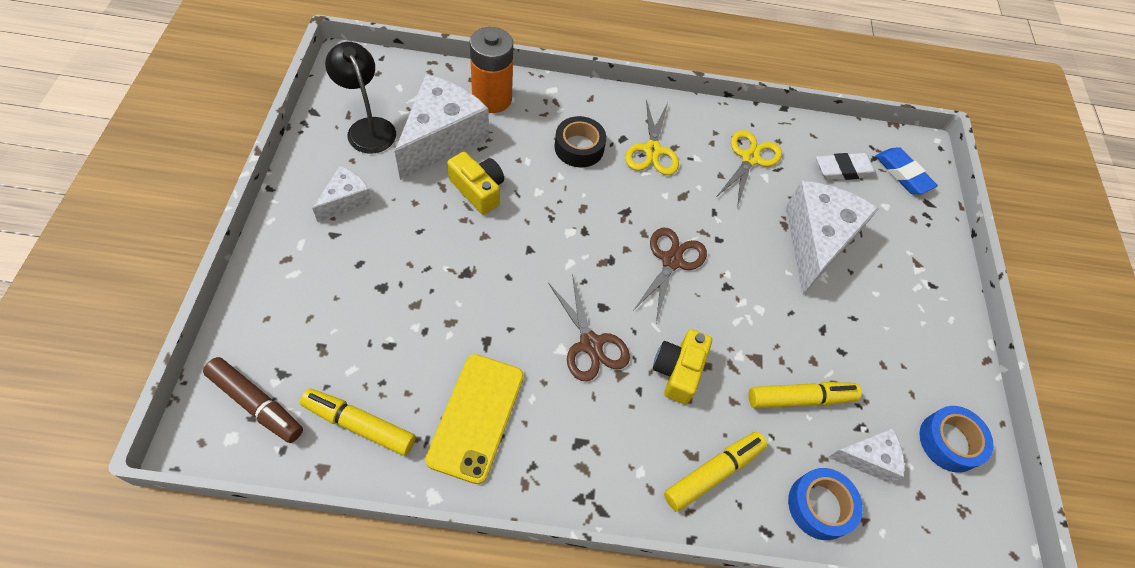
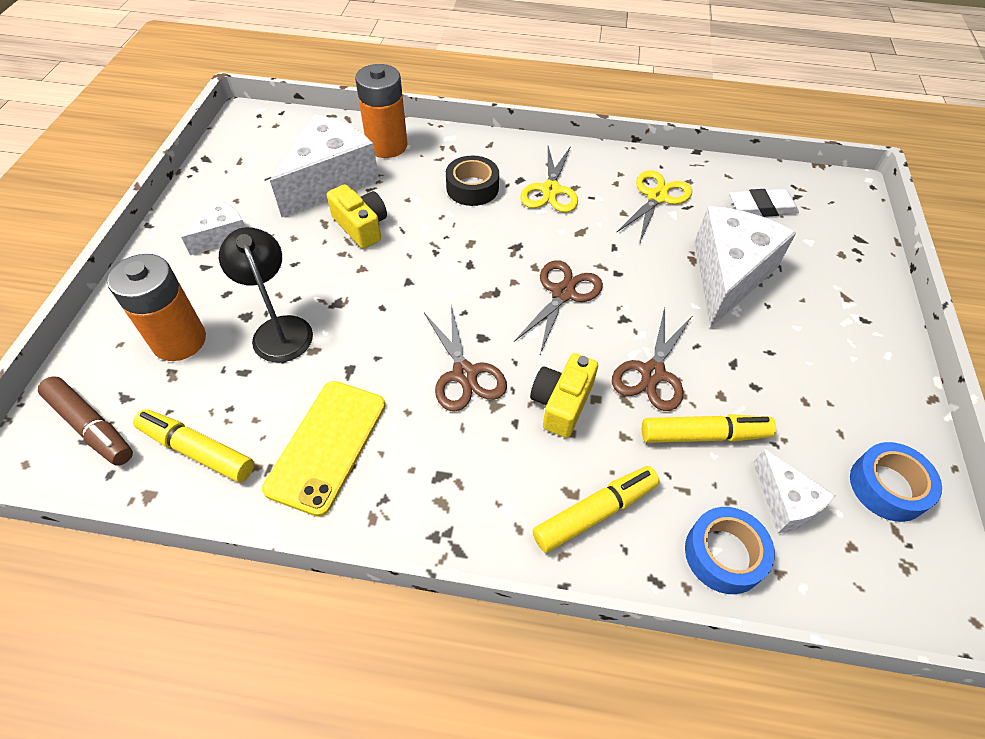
camera: 10 degrees right, 5 degrees down
(323, 314) = (179, 340): none -> orange battery
(368, 127) = (257, 171): black lamp -> black lamp (279, 329)
(754, 340) = (652, 373): none -> brown scissors
(867, 458) = (785, 502): white cheese -> white cheese turned 60 degrees clockwise
(903, 174) = (829, 211): blue eraser -> none

